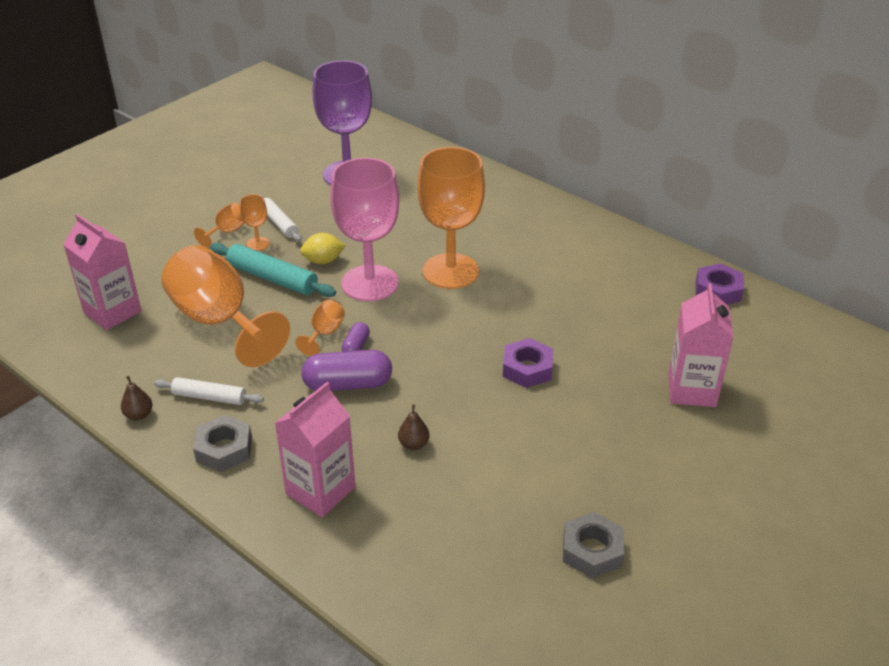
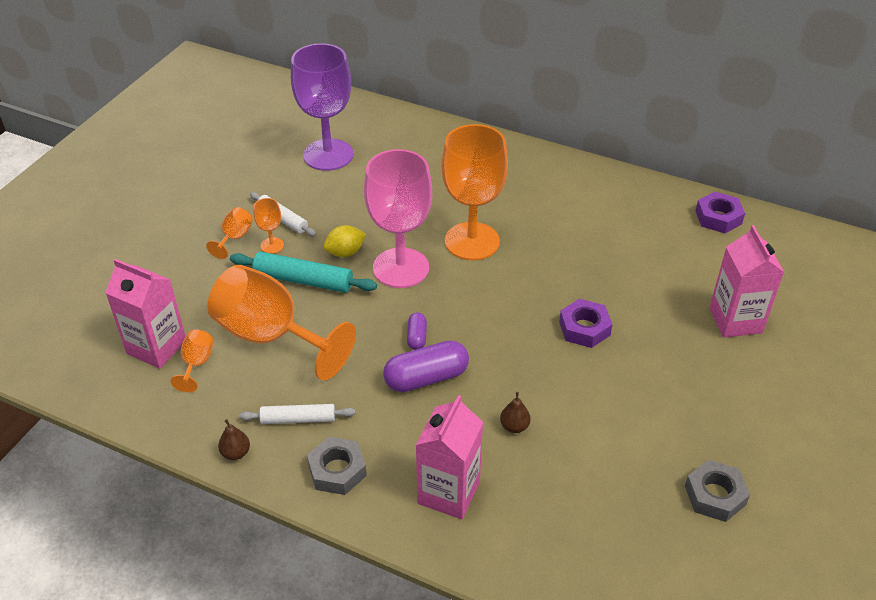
camera: 15 degrees left, 5 degrees up
(324, 333) = (380, 329): orange goblet -> orange goblet (196, 364)

